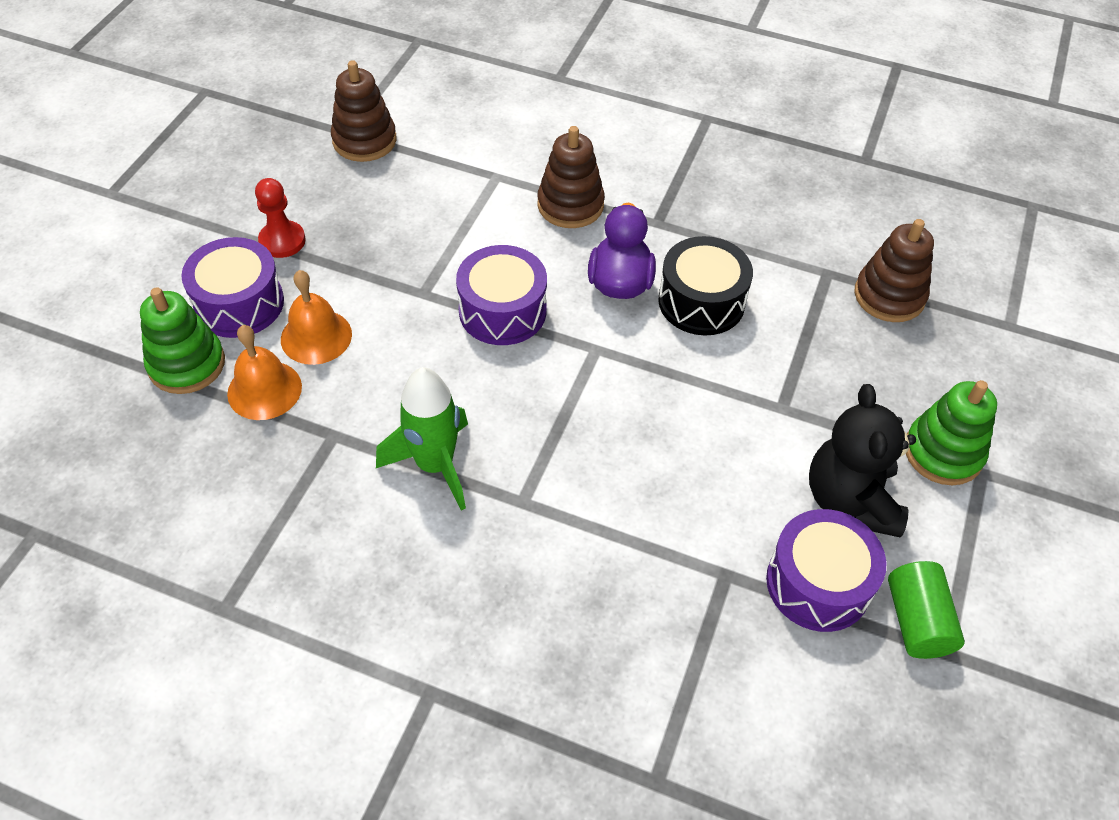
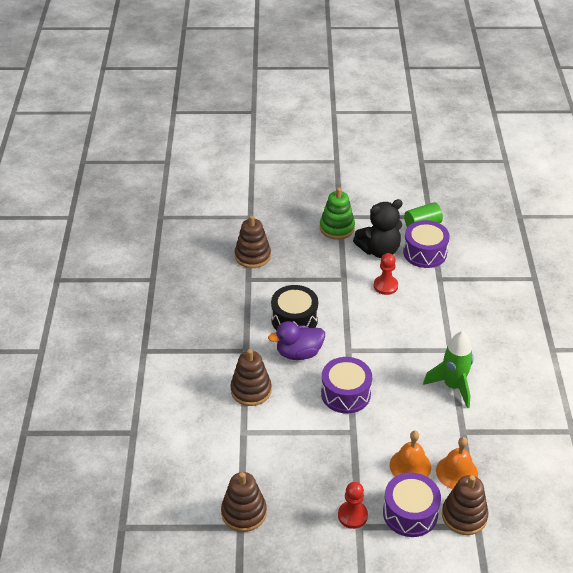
camera: 110 degrees left, 10 degrees down
(187, 364) = (464, 516): green stacking toy -> brown stacking toy
(738, 468) = (385, 286): none -> red pawn

